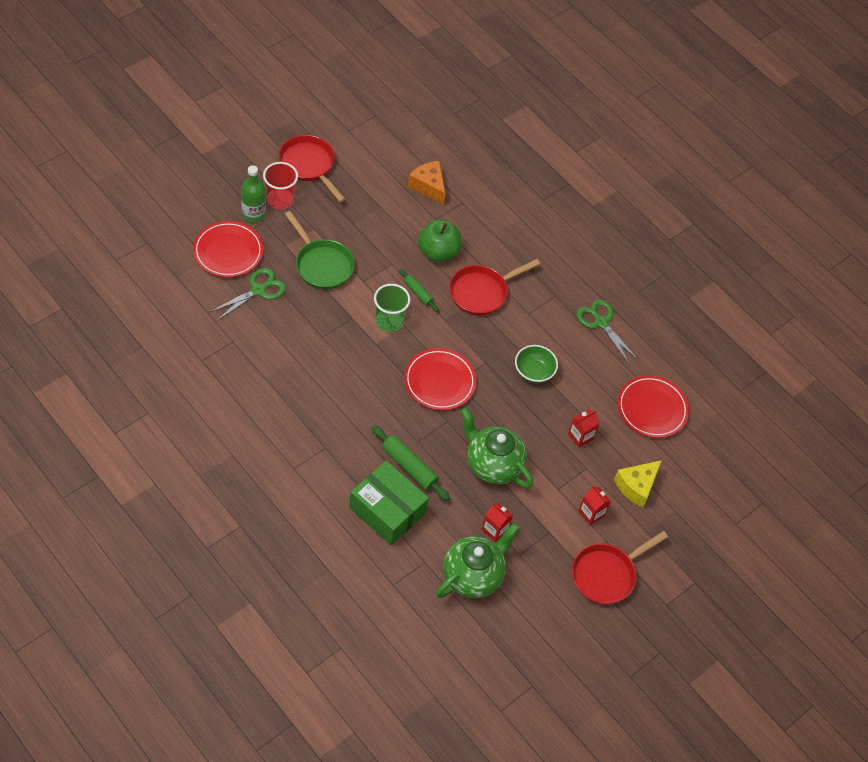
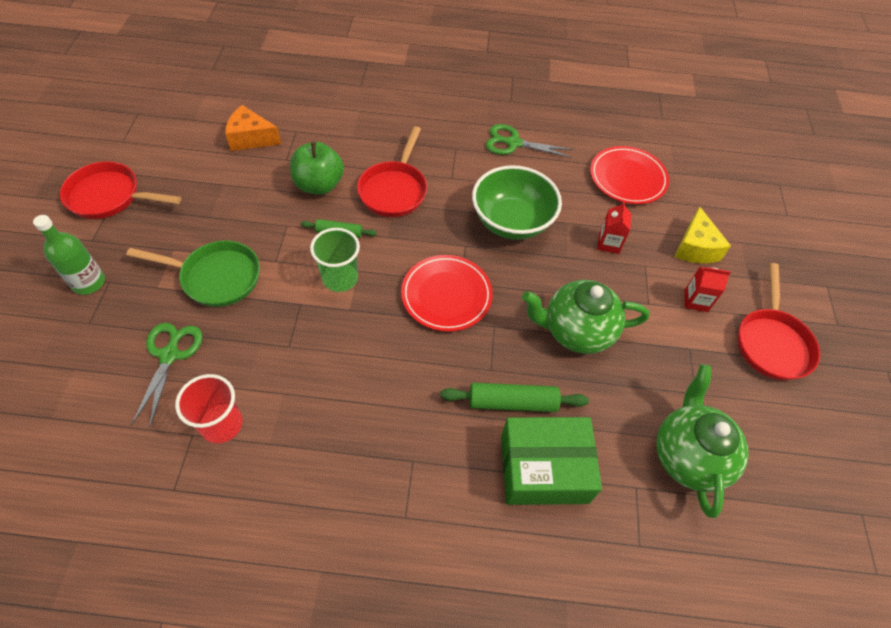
camera: 40 degrees left, 0 degrees up
(228, 252) = (94, 342): red plate -> none
(280, 200) = (107, 248): red cup -> red cup (222, 424)
(494, 529) = (650, 390): red carton -> none
(533, 372) = (512, 221): green bowl -> green bowl, size x1.71

